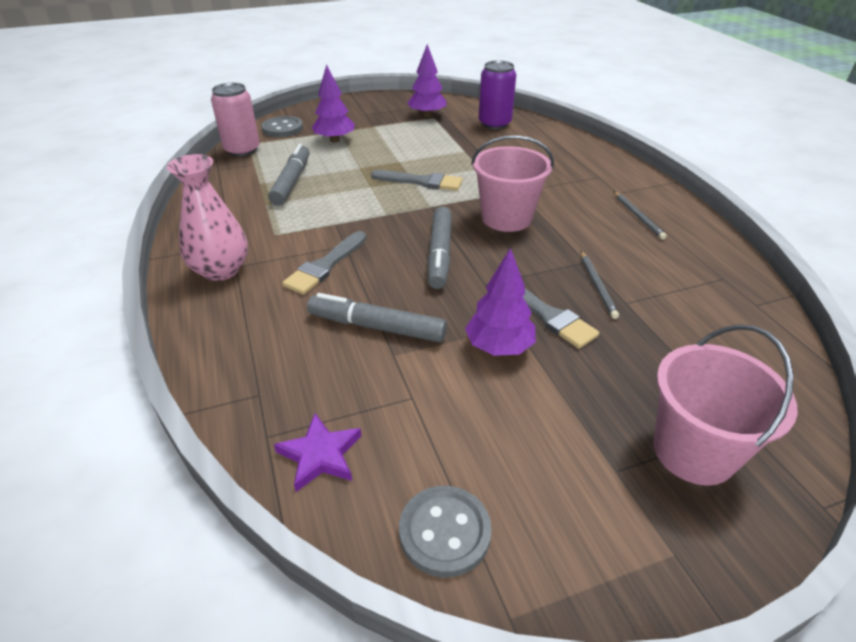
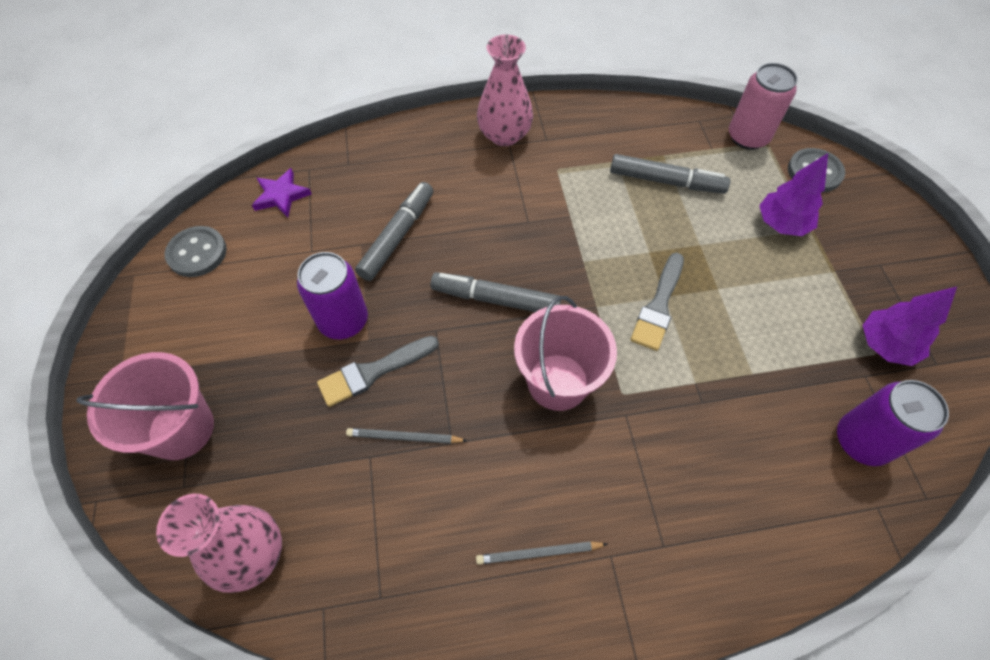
camera: 100 degrees right, 20 degrees up
(325, 265) = (495, 205): grey brush -> none
(499, 347) = (343, 320): purple tree -> purple can
(757, 355) = (251, 554): none -> pink vase

